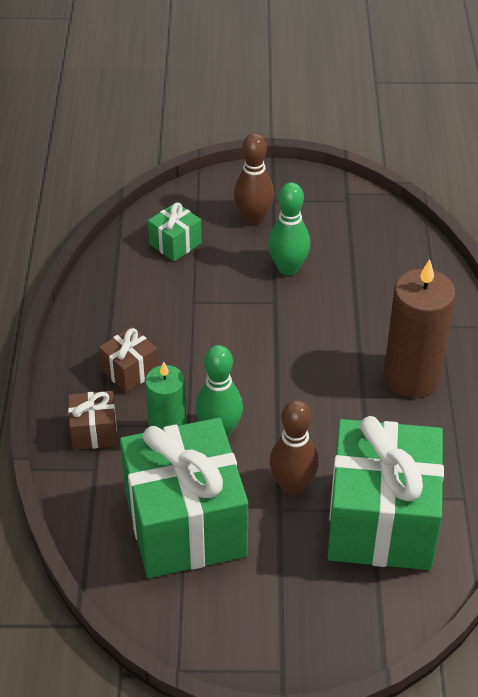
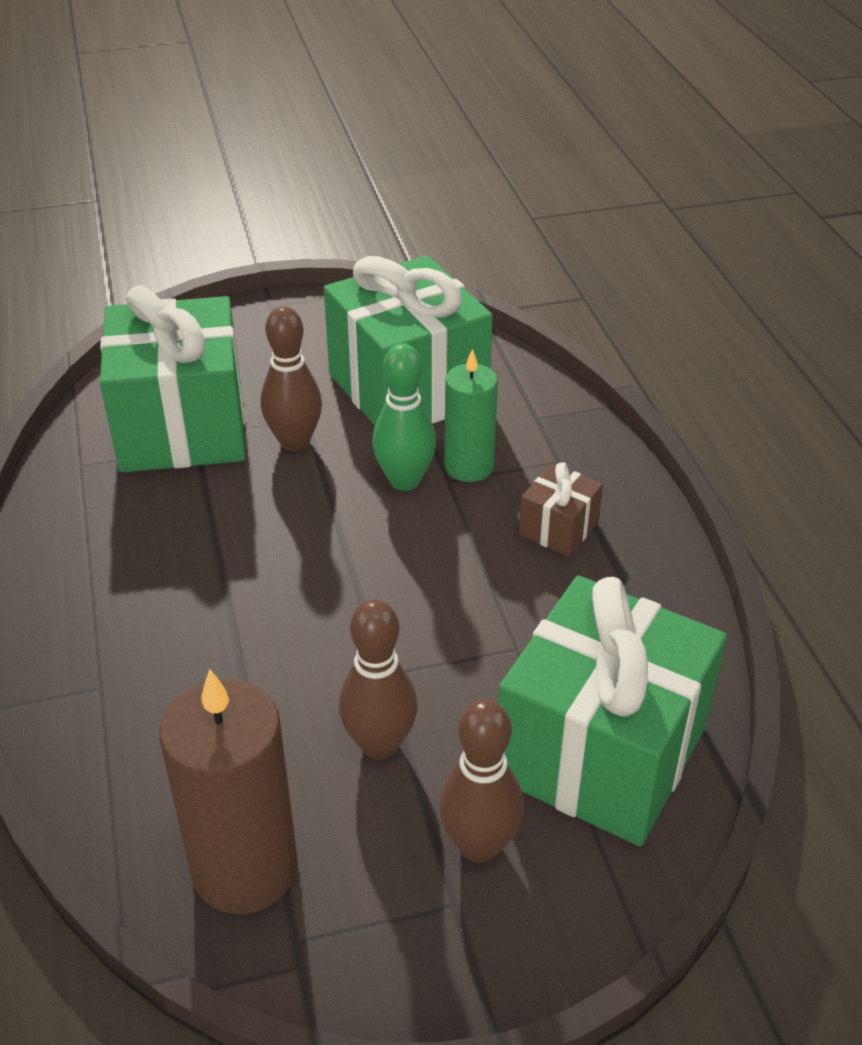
camera: 165 degrees right, 5 degrees down
(94, 432) = (562, 452): brown gift -> none
(175, 243) = (601, 752): green gift -> green gift, size x2.29
(288, 268) = (379, 744): green bowling pin -> brown bowling pin
(411, 377) = (147, 596): brown candle -> brown candle (245, 869)

